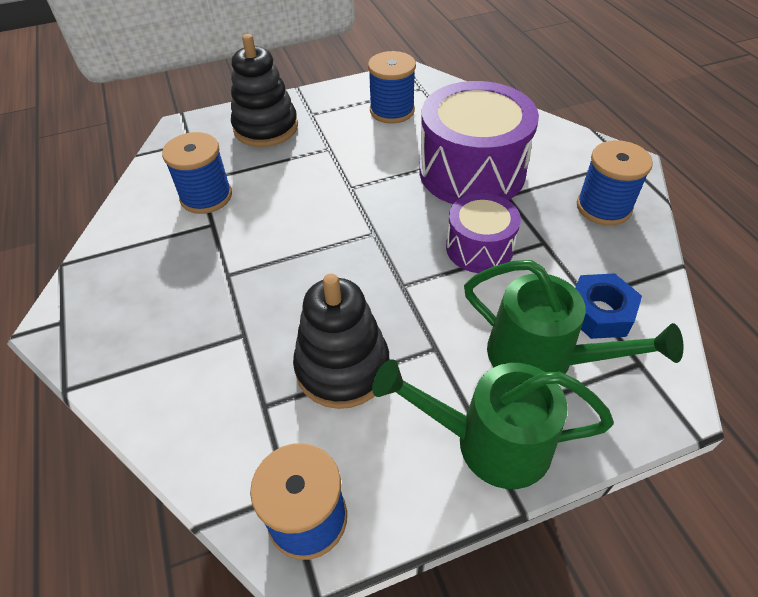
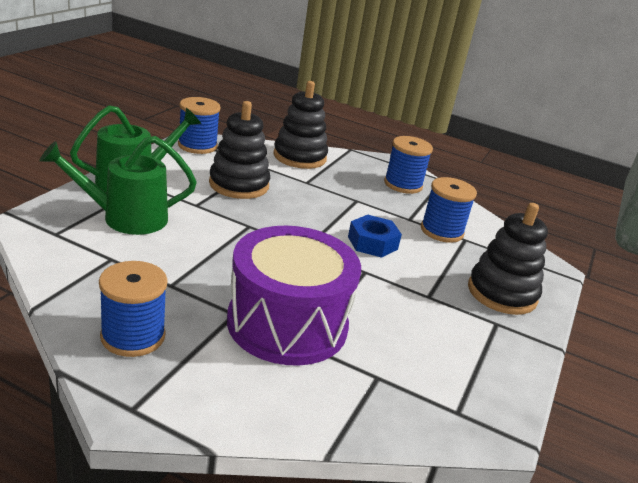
camera: 130 degrees right, 20 degrees down
(175, 401) = (299, 157): none -> black stacking toy
(392, 111) = (440, 361): blue spool -> blue spool (403, 184)
(479, 248) = (219, 263): purple drum -> none
(599, 313) = (97, 251): blue nut -> blue nut (372, 243)

